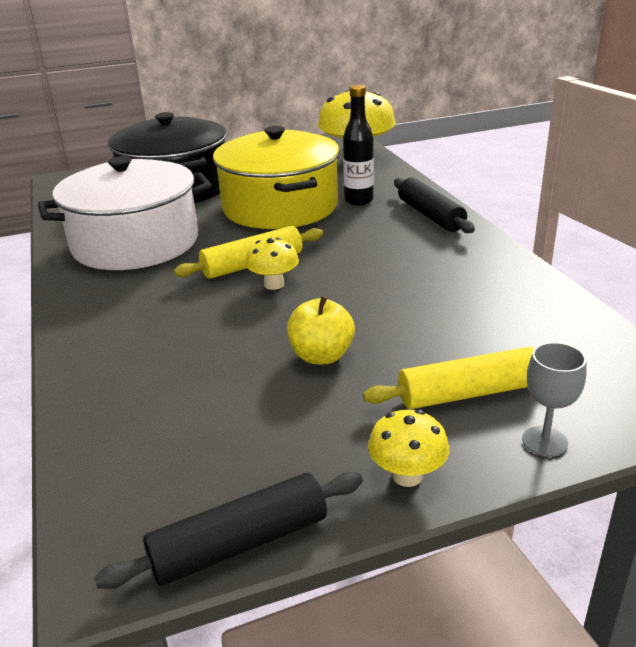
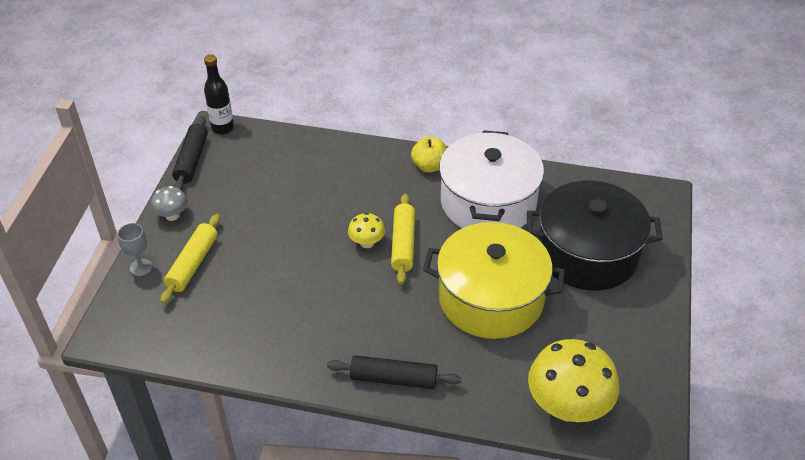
camera: 120 degrees right, 15 degrees up
(321, 356) = (275, 229): yellow apple -> yellow apple (429, 166)
(358, 200) = (462, 351): black bottle -> black bottle (223, 128)
(407, 475) = (172, 215): yellow mushroom -> grey mushroom

